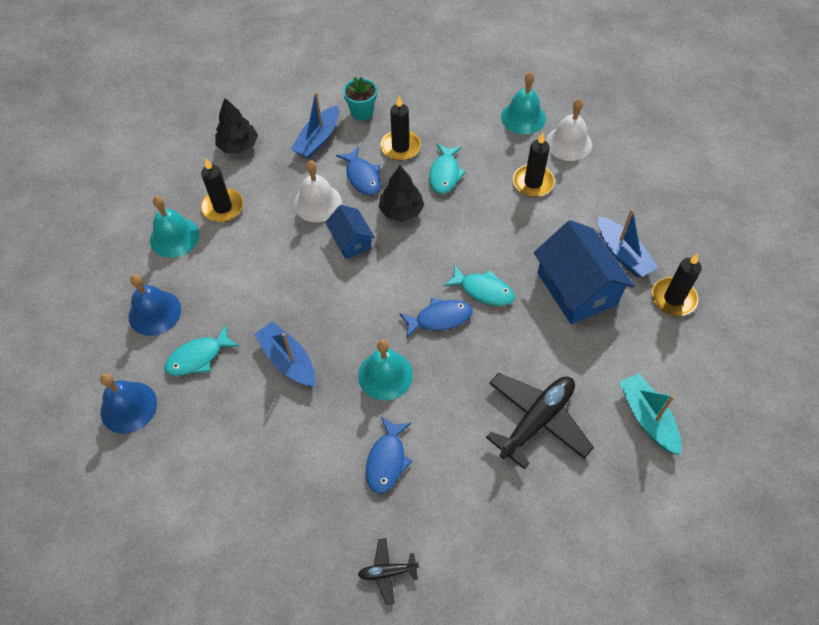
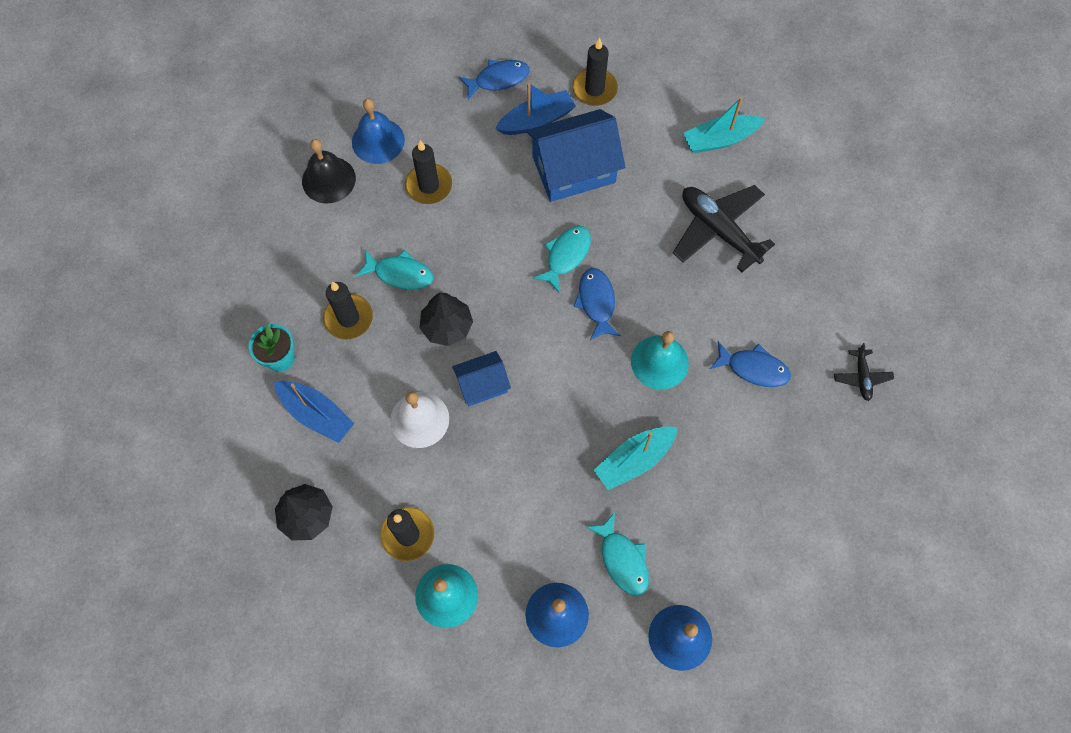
camera: 85 degrees left, 10 degrees up
(288, 360) = (634, 460): blue boat -> turquoise boat
(362, 176) = (387, 365): blue fish -> blue fish (498, 79)
(523, 117) = (328, 179): turquoise bell -> black bell
(568, 143) = (378, 141): white bell -> blue bell

